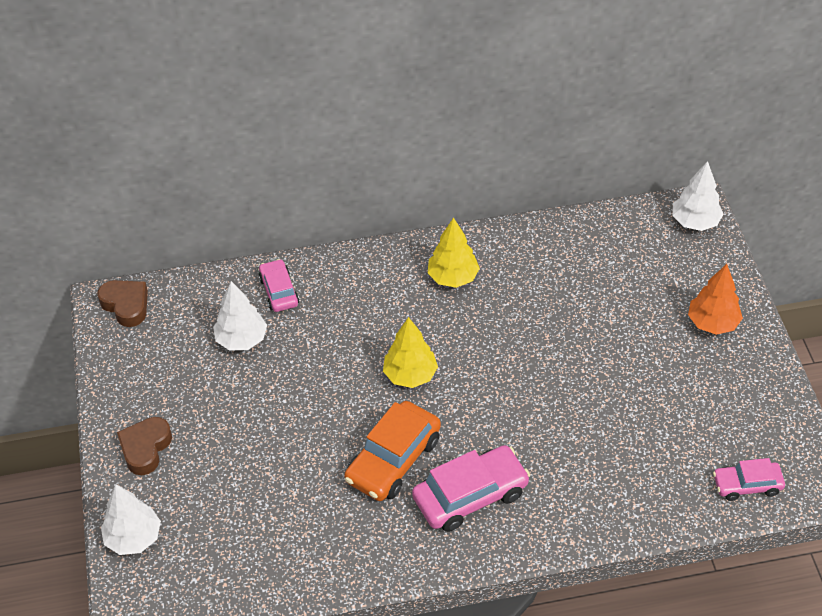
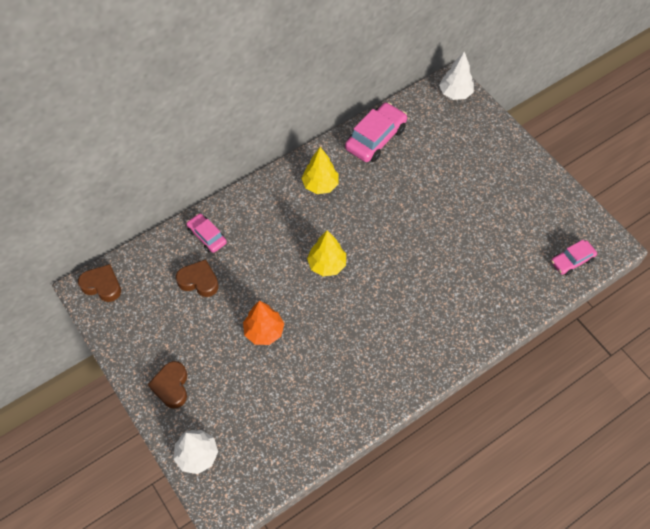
camera: 25 degrees left, 10 degrees up
(242, 339) = (199, 281): white tree -> brown heart
(393, 460) = (346, 329): orange car -> none
(470, 496) = (408, 334): pink car -> pink car (375, 138)
(712, 323) = (499, 159): orange tree -> orange tree (264, 331)

